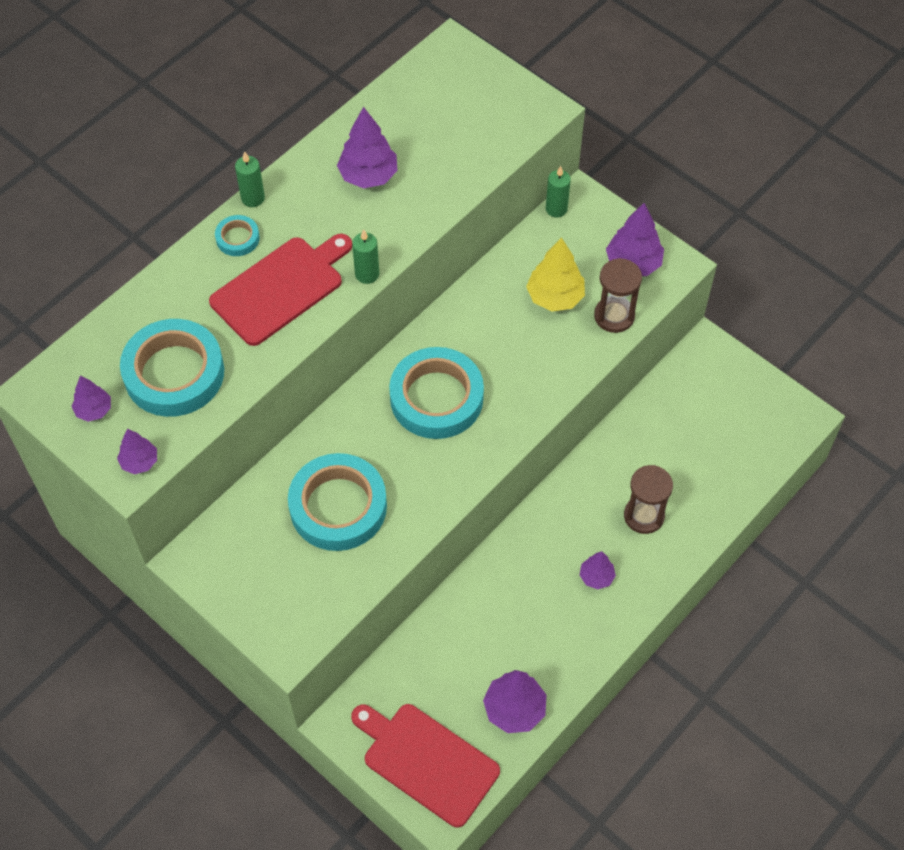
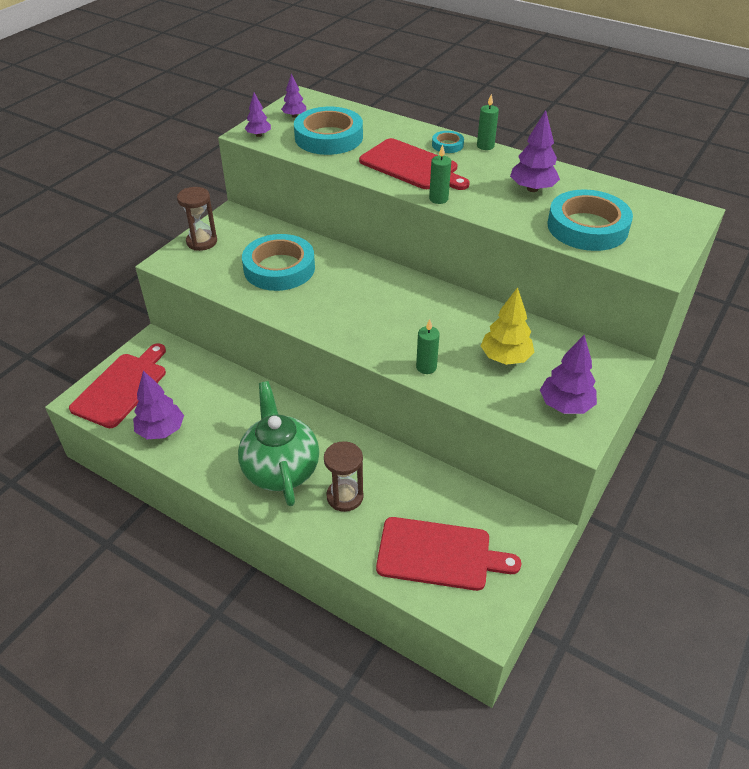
camera: 80 degrees right, 15 degrees down
(436, 398) = (383, 303): turquoise tape -> turquoise tape (587, 227)
(556, 209) = (600, 349): green candle -> green candle (426, 367)
(596, 577) = (280, 469): purple tree -> green teapot
(614, 316) = (500, 397): brown hourglass -> brown hourglass (202, 242)
(726, 441) = (439, 554): none -> red cutting board

